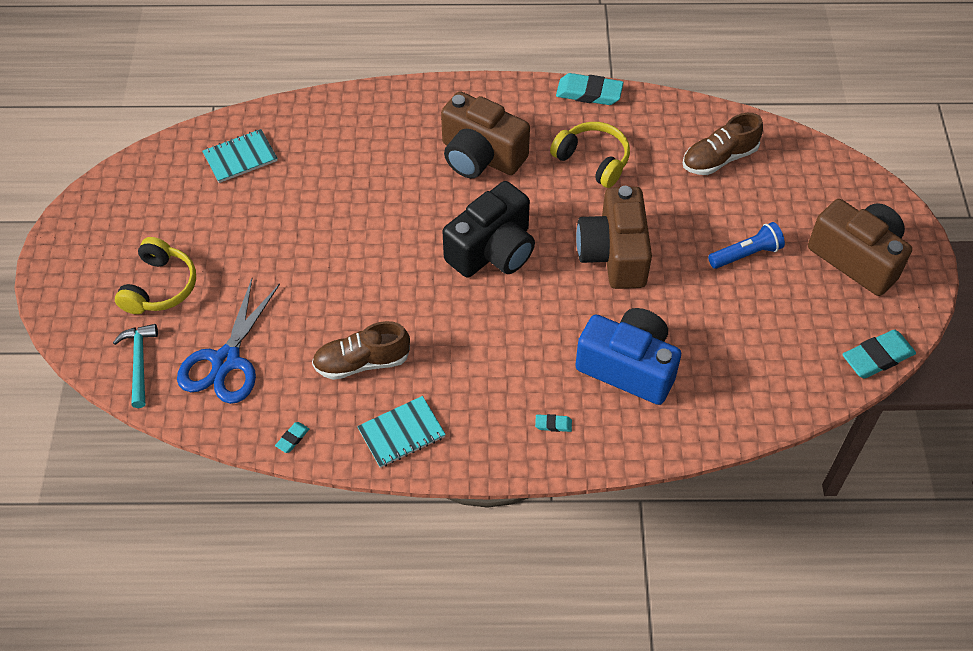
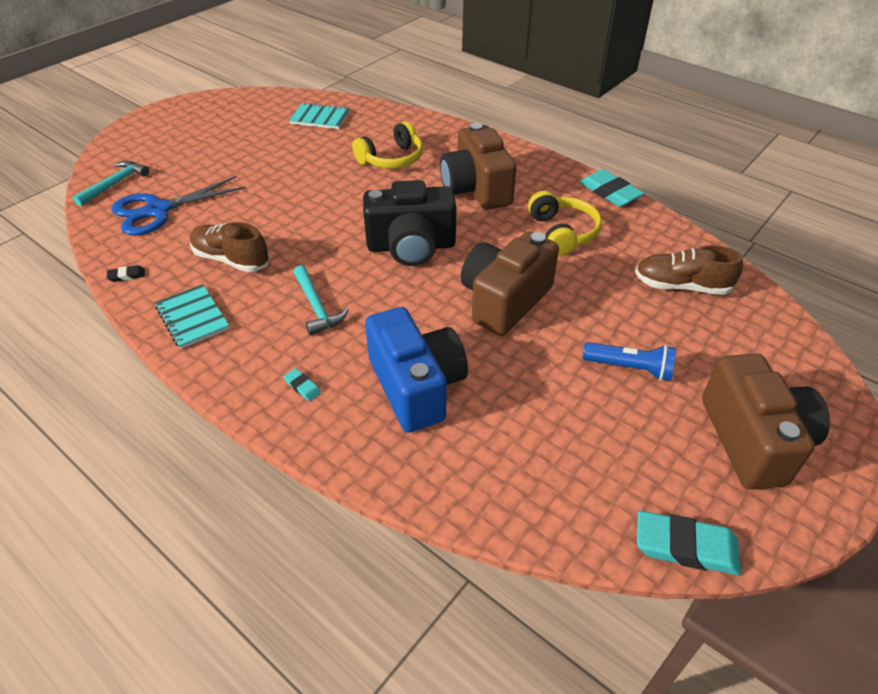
camera: 40 degrees right, 10 degrees down
(160, 287) = (183, 155): yellow headphones -> yellow headphones (392, 159)
(292, 438) = (127, 276): turquoise eraser -> black eraser
(401, 433) = (193, 318): turquoise notebook -> turquoise notebook turned 45 degrees clockwise
(485, 355) = (317, 307): none -> turquoise hammer

